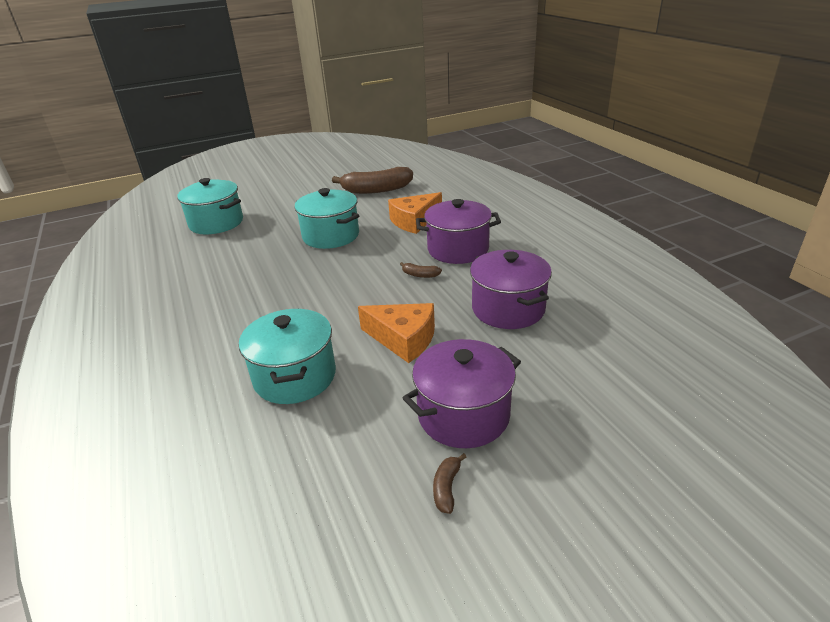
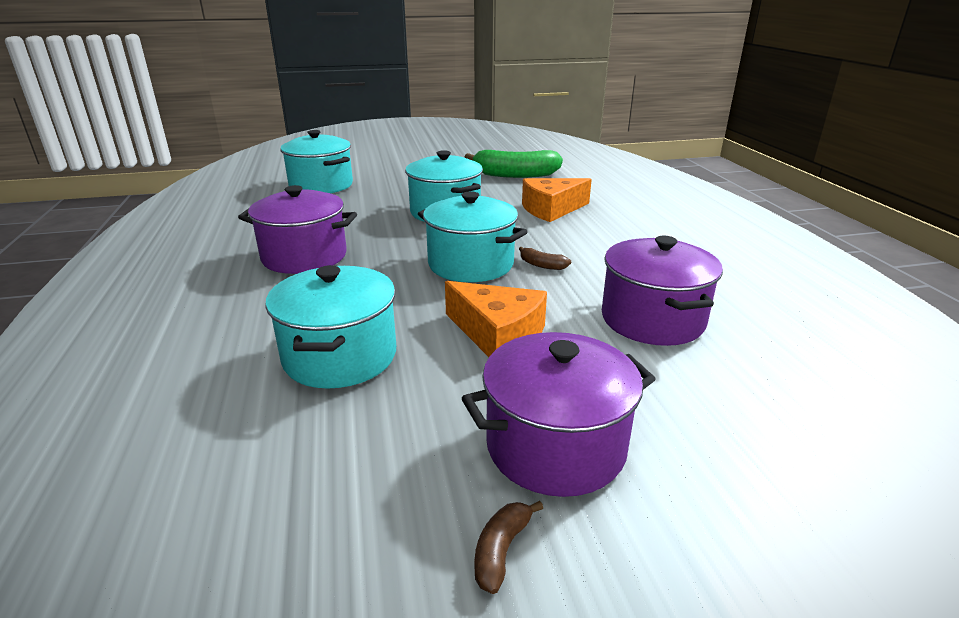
camera: 10 degrees right, 5 degrees down
(366, 282) = (471, 264): none -> turquoise pot
(376, 190) = (515, 175): brown banana -> green banana
(458, 249) = (599, 244): purple pot -> purple pot (304, 257)

